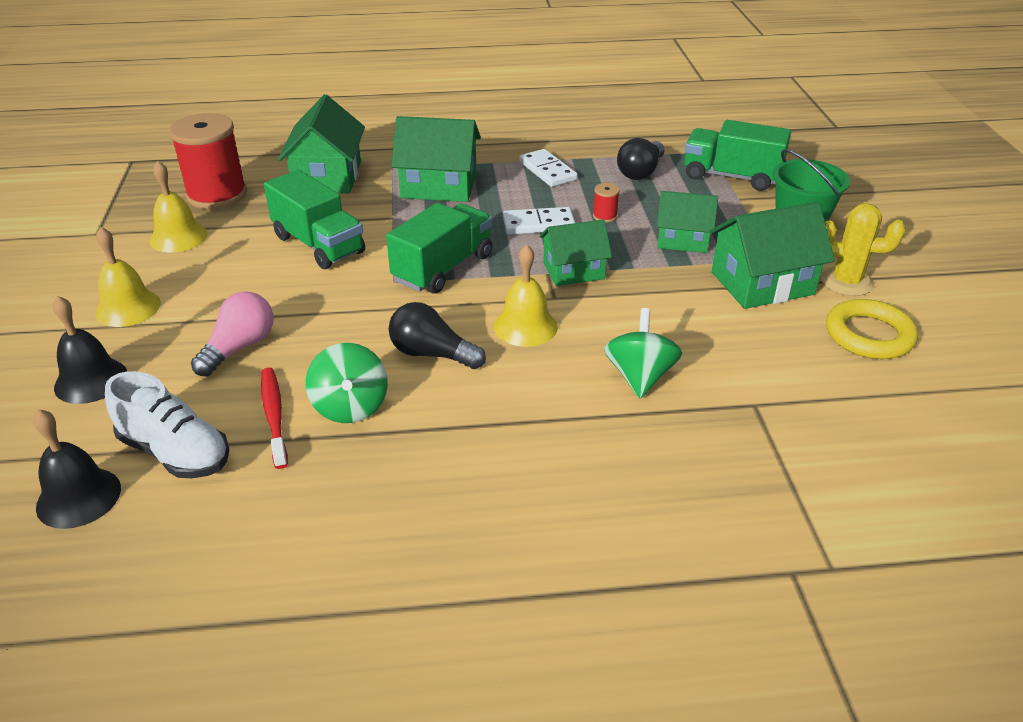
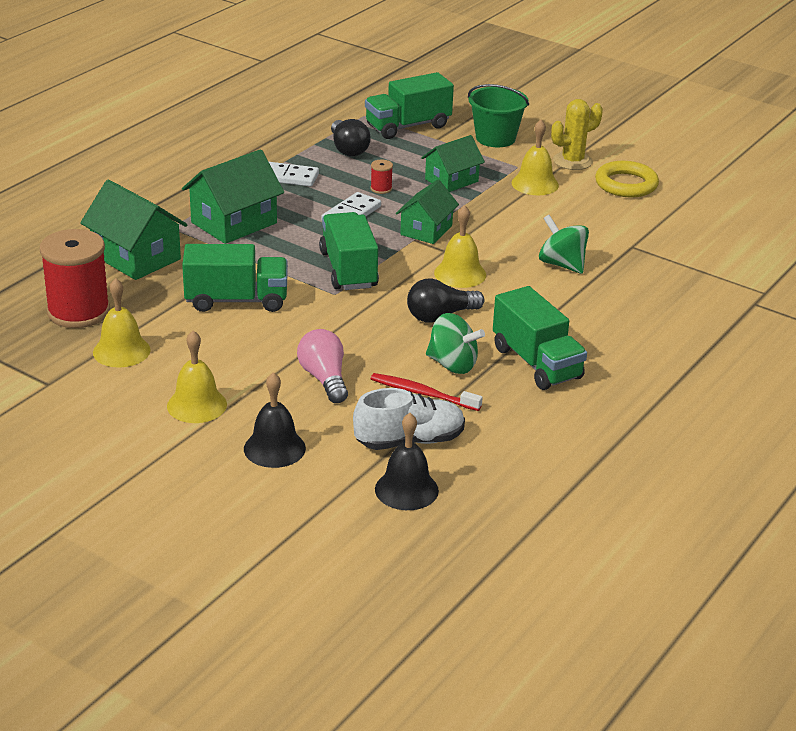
camera: 50 degrees left, 5 degrees down
(420, 460) = (536, 363): none -> green truck
(762, 283) = (535, 184): green house -> yellow bell

